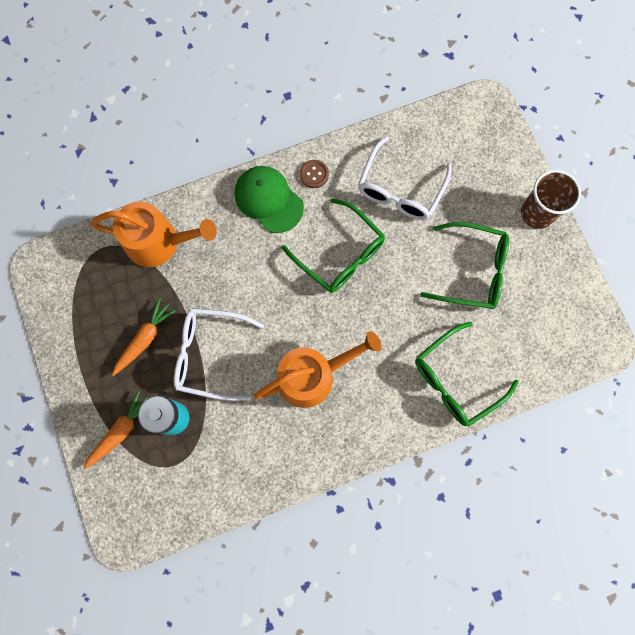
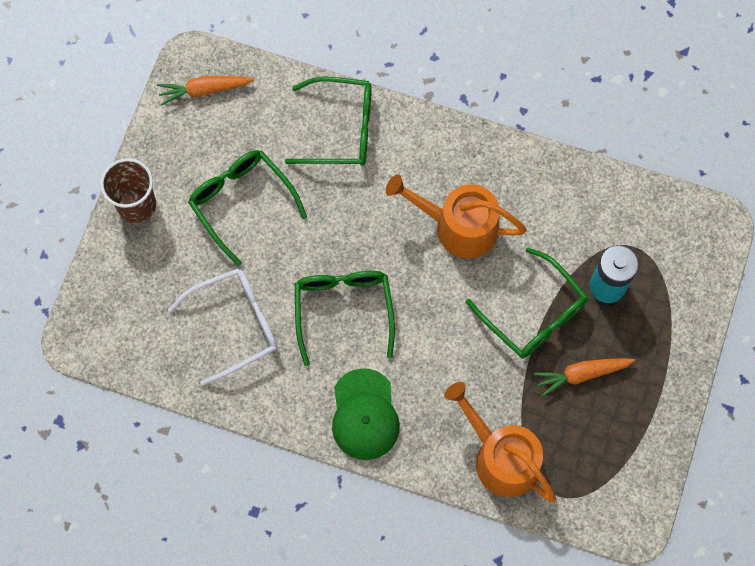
camera: 140 degrees left, 5 degrees down
(121, 431) = (661, 310): orange carrot -> orange carrot (204, 90)
(210, 355) = (533, 314): white glasses -> green glasses
(314, 174) = (301, 405): brown button -> none

